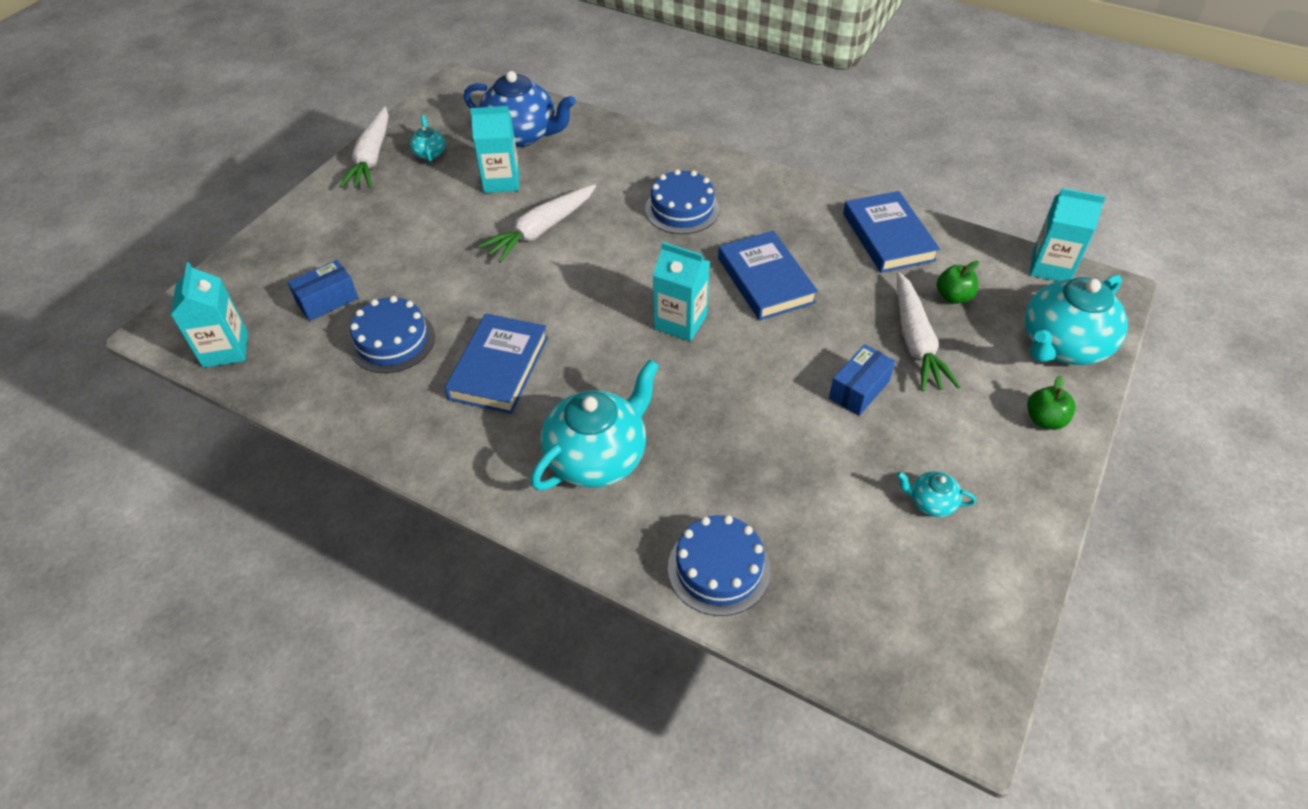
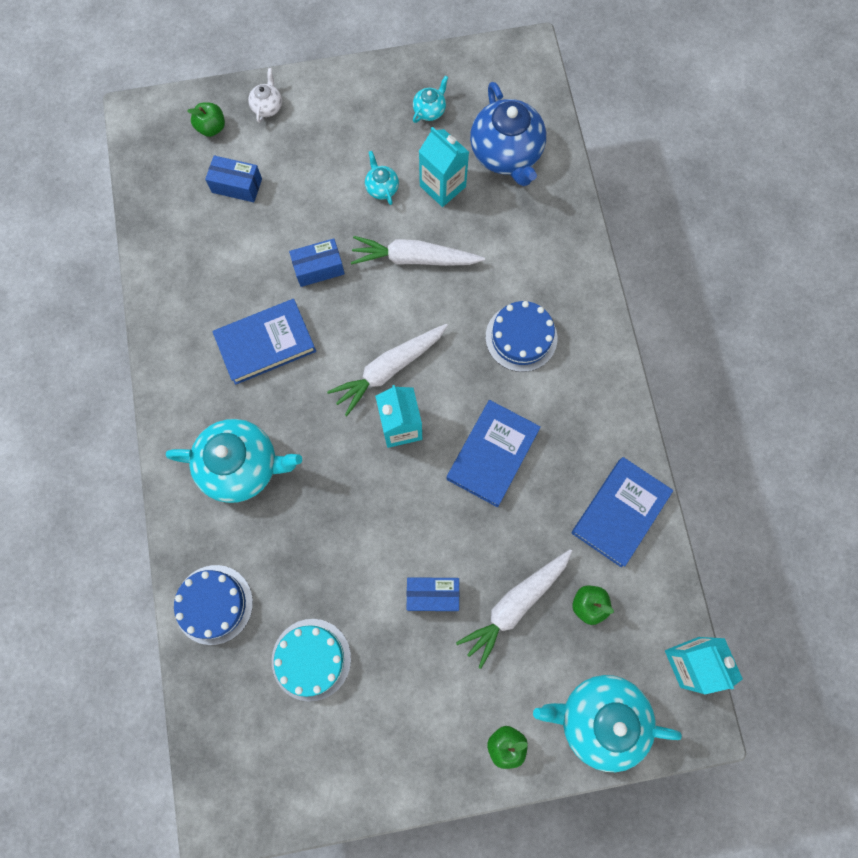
camera: 50 degrees right, 25 degrees up
(225, 349) = (151, 168): turquoise carton -> none
(251, 286) = (211, 128): none -> green apple
(287, 240) = (267, 106): none -> white teapot
(372, 157) = (391, 77): white carrot -> white carrot (389, 369)
(392, 341) = (236, 258): blue cake -> none
(474, 292) = (319, 268): none -> blue box
(847, 518) = (311, 659): none -> turquoise cake
(931, 502) = (365, 706): turquoise teapot -> turquoise teapot (382, 188)

